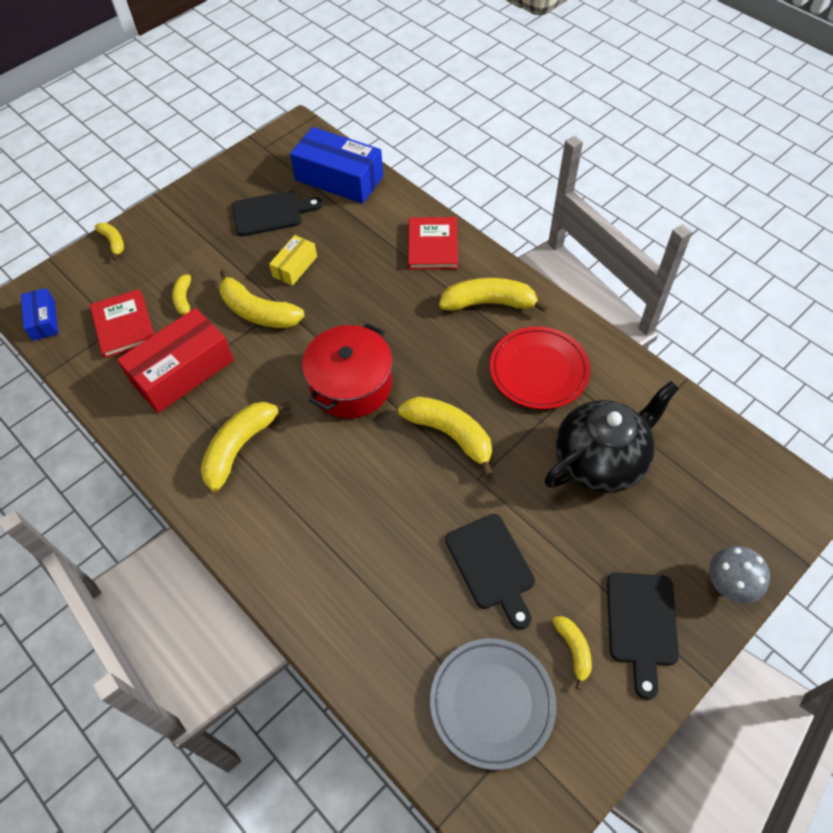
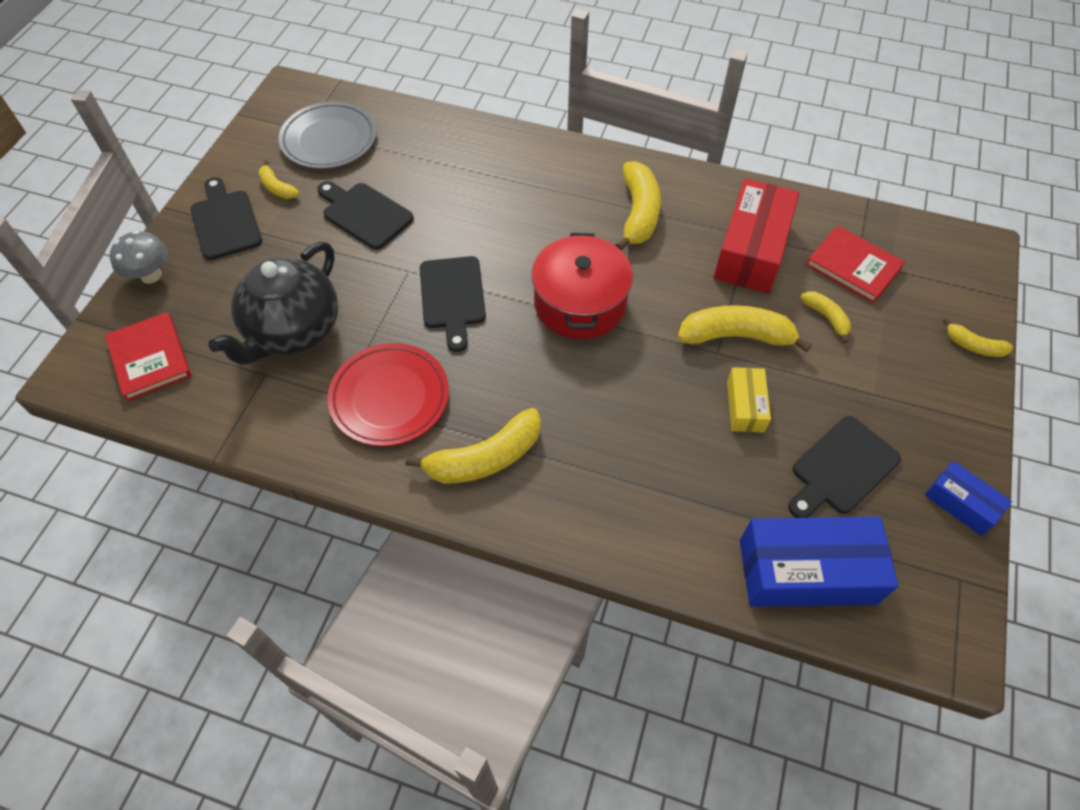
camera: 150 degrees right, 0 degrees up
(43, 320) = (933, 239): blue box -> blue box (961, 503)
(432, 245) = (601, 512): red book -> red book (150, 358)
(450, 435) = (452, 297): yellow banana -> black cutting board

